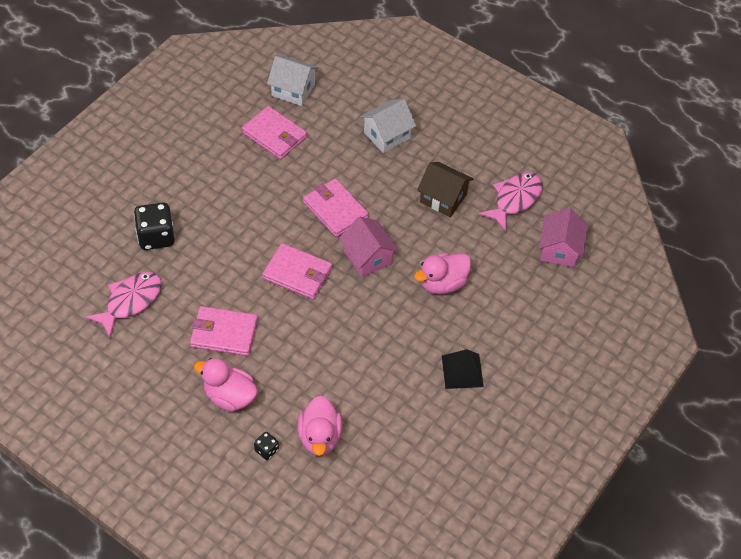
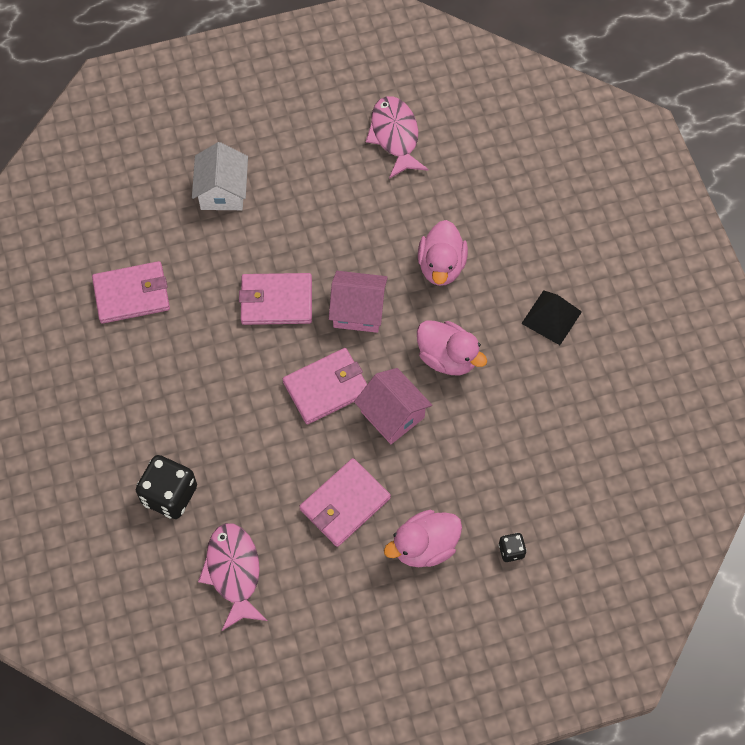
camera: 50 degrees left, 10 degrees up
(293, 90) = (87, 237): white house -> none
(320, 437) = (532, 492): pink duck -> pink duck (447, 357)
(443, 198) = (342, 195): brown house -> none
(560, 249) = (482, 140): pink house -> pink house (392, 414)

